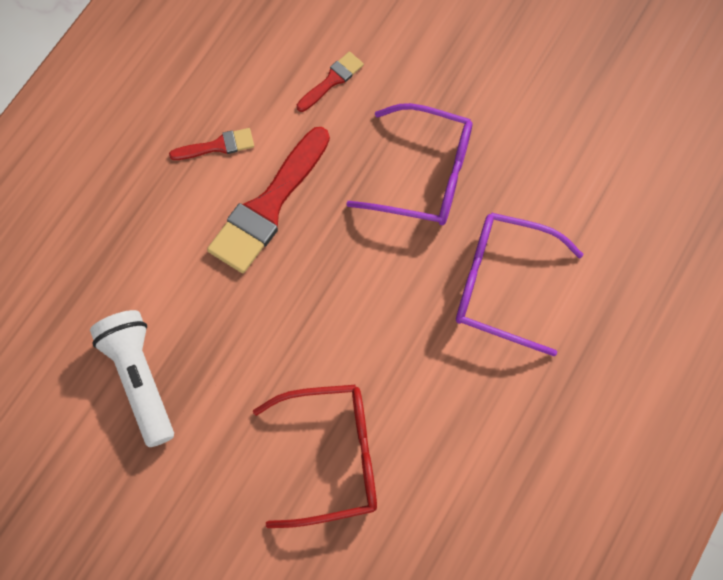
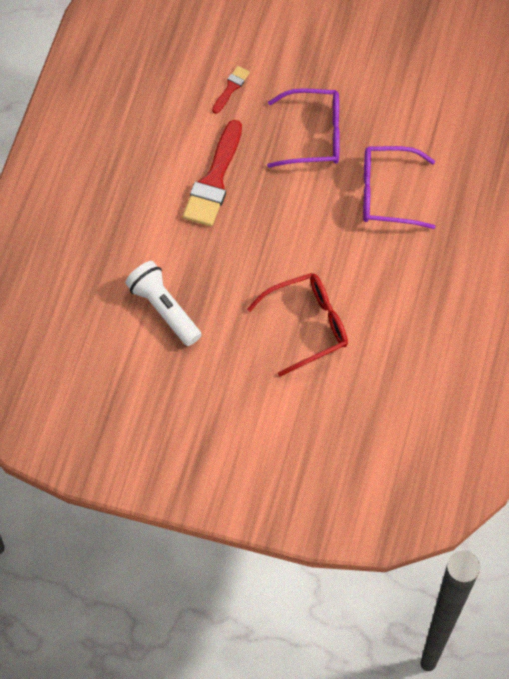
camera: 15 degrees left, 5 degrees down
(217, 146) = (166, 149): red brush -> none

